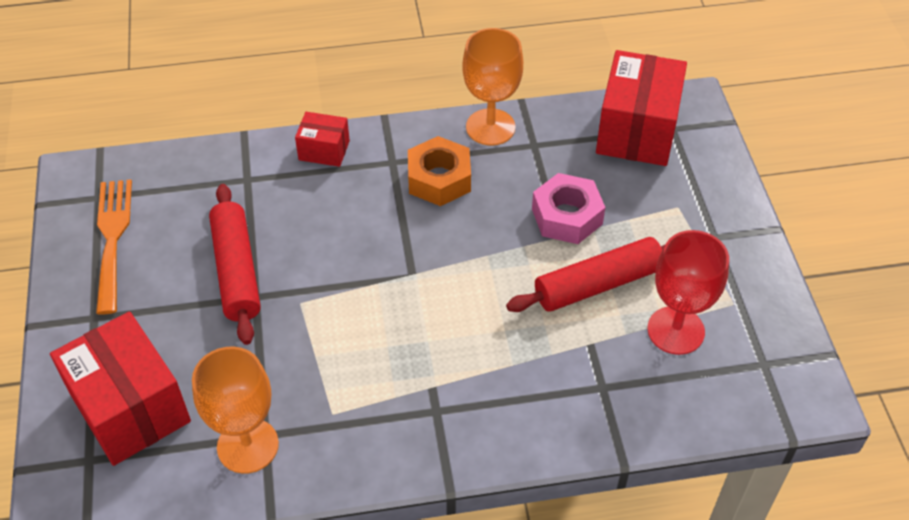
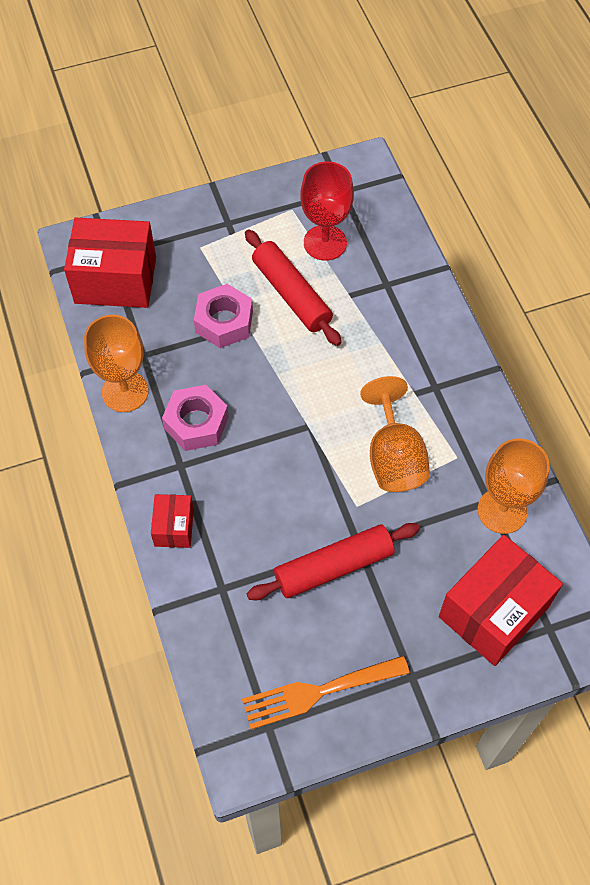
camera: 100 degrees left, 10 degrees up
(350, 348) = (394, 457): none -> orange goblet
(439, 179) = (196, 423): orange nut -> pink nut

